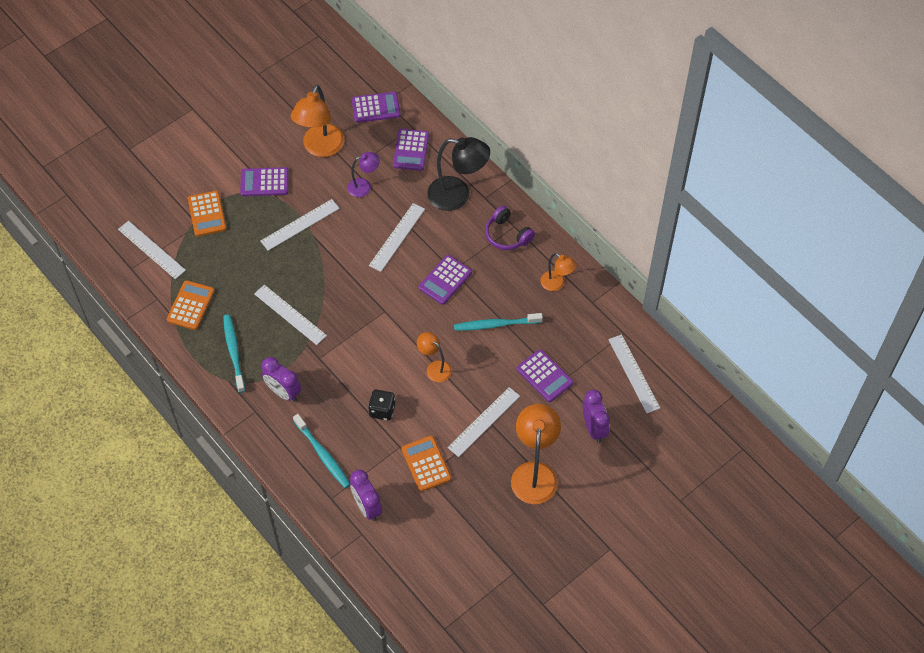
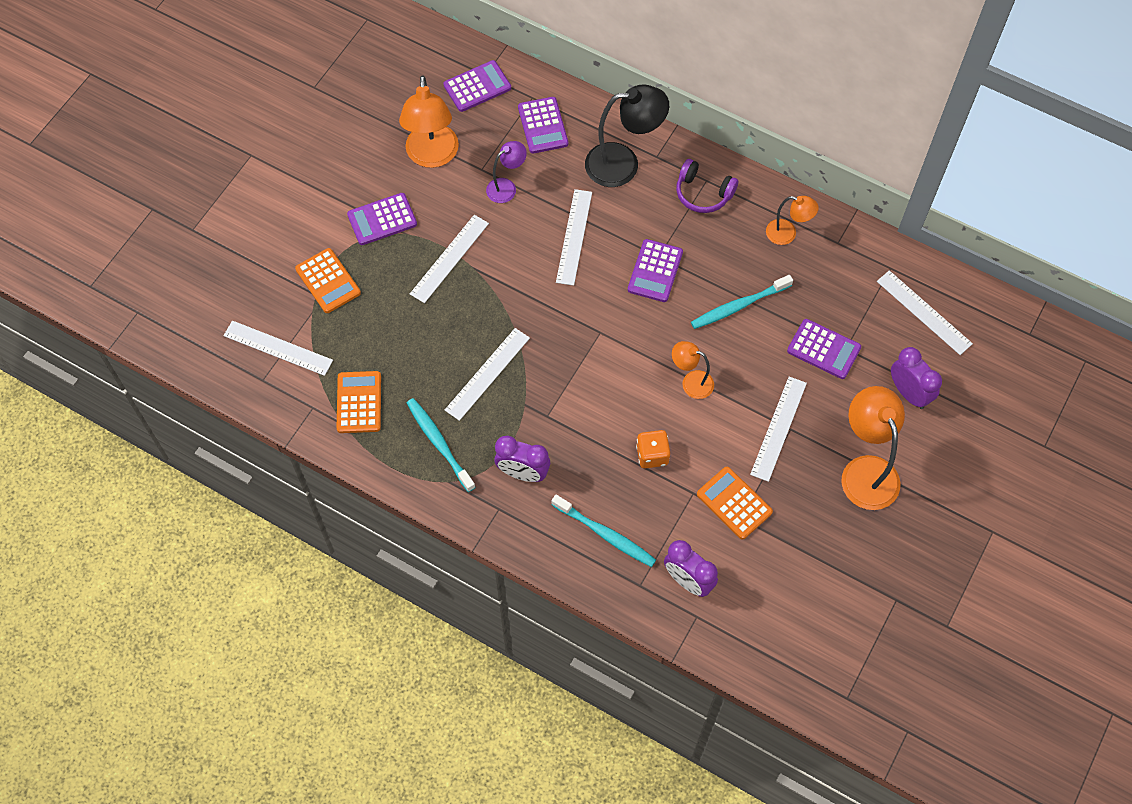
camera: 20 degrees left, 5 degrees up
(290, 314) = (487, 373): white ruler -> white ruler turned 75 degrees counterclockwise
(382, 410) = (652, 455): black dice -> orange dice

